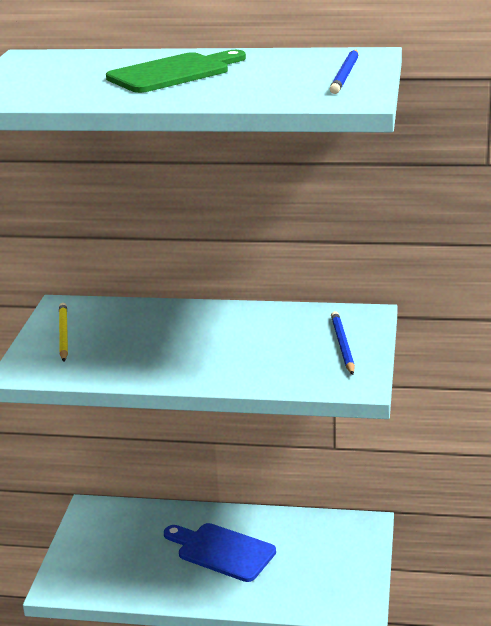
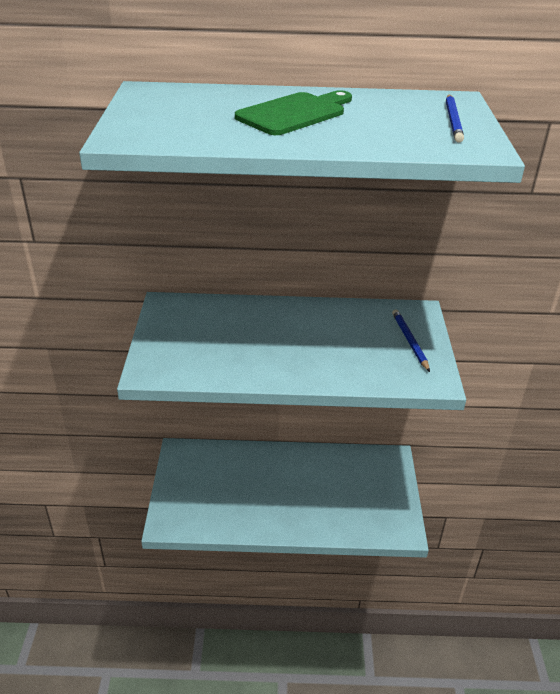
camera: 10 degrees left, 10 degrees up
(63, 334) = (174, 333): yellow pencil -> none
(222, 551) = (289, 485): blue cutting board -> none

